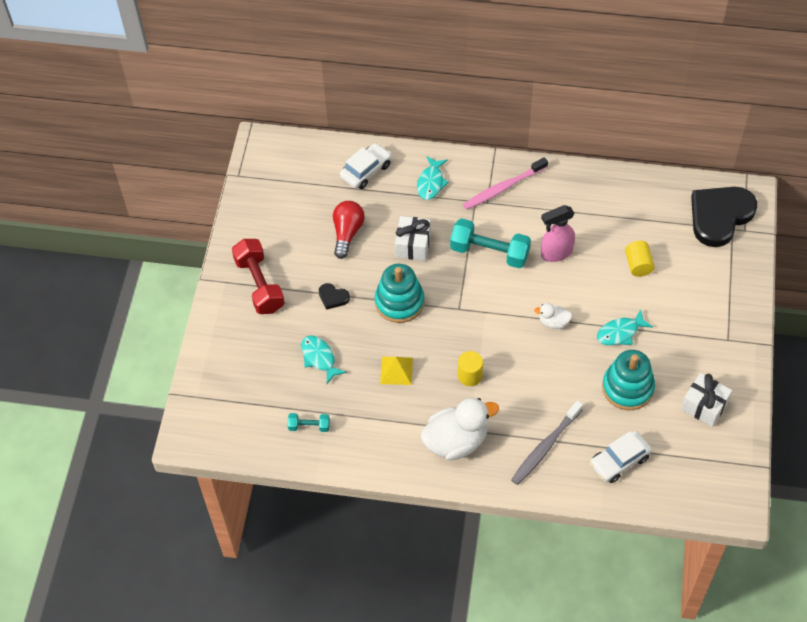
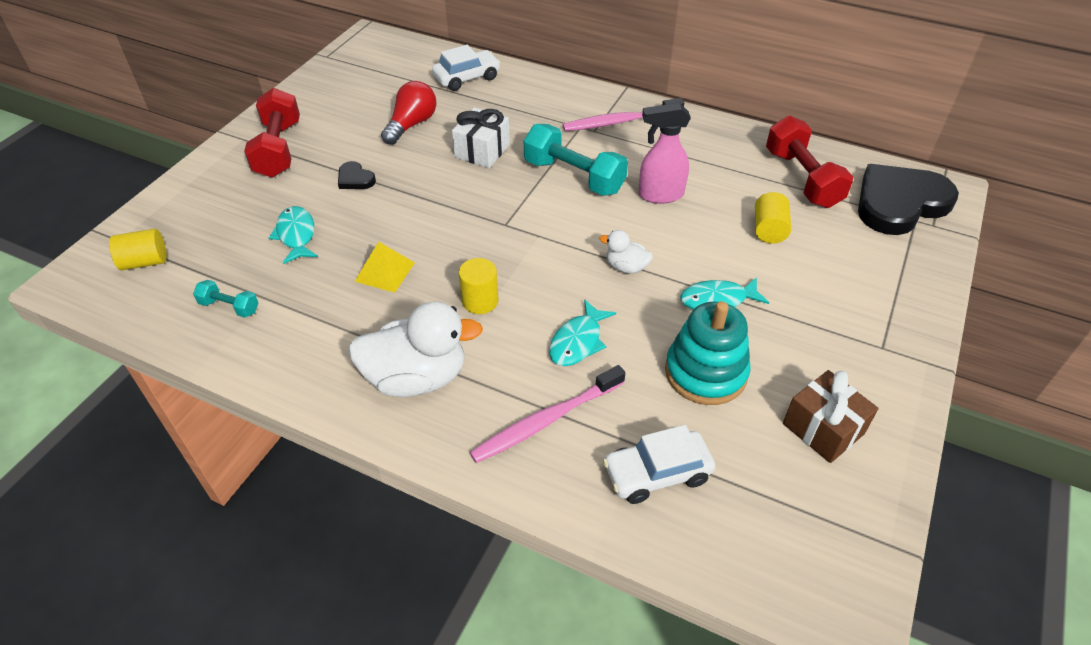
camera: 15 degrees right, 10 degrees down
(228, 409) = (145, 262): none -> yellow cylinder
(399, 302) = (433, 201): turquoise stacking toy -> none
(431, 183) = (535, 101): turquoise fish -> turquoise fish (578, 341)
(545, 447) = (545, 421): grey toothbrush -> pink toothbrush
(649, 211) = (802, 178): none -> red dumbbell
(704, 406) = (823, 428): white gift -> brown gift

